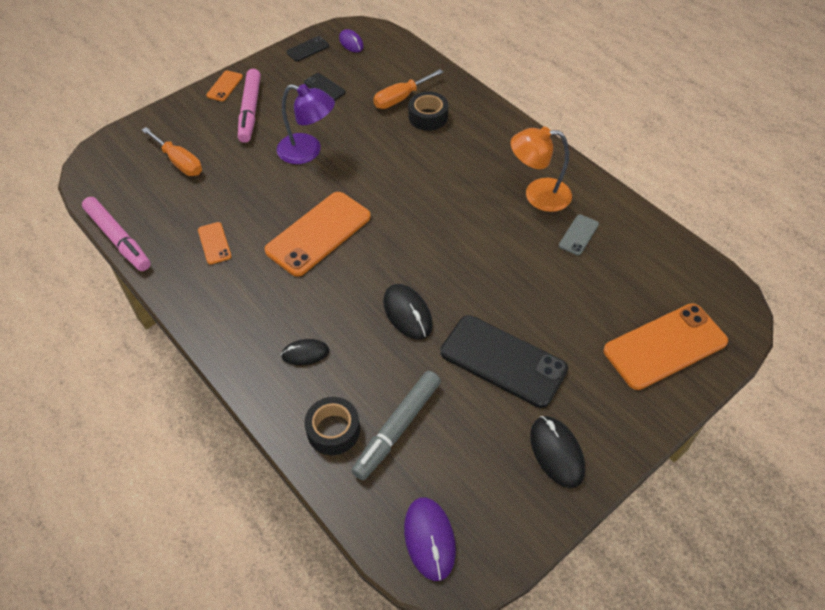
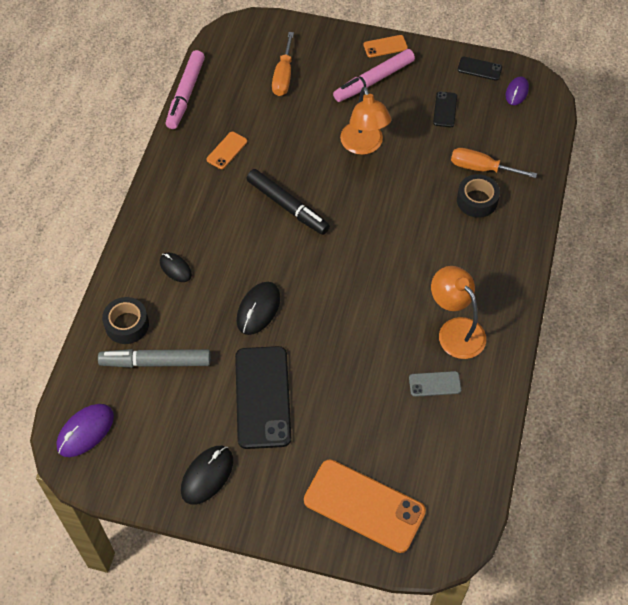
camera: 55 degrees right, 5 degrees up
(308, 151) = (364, 145): purple lamp -> orange lamp
(318, 233) = (287, 206): orange phone -> black marker

